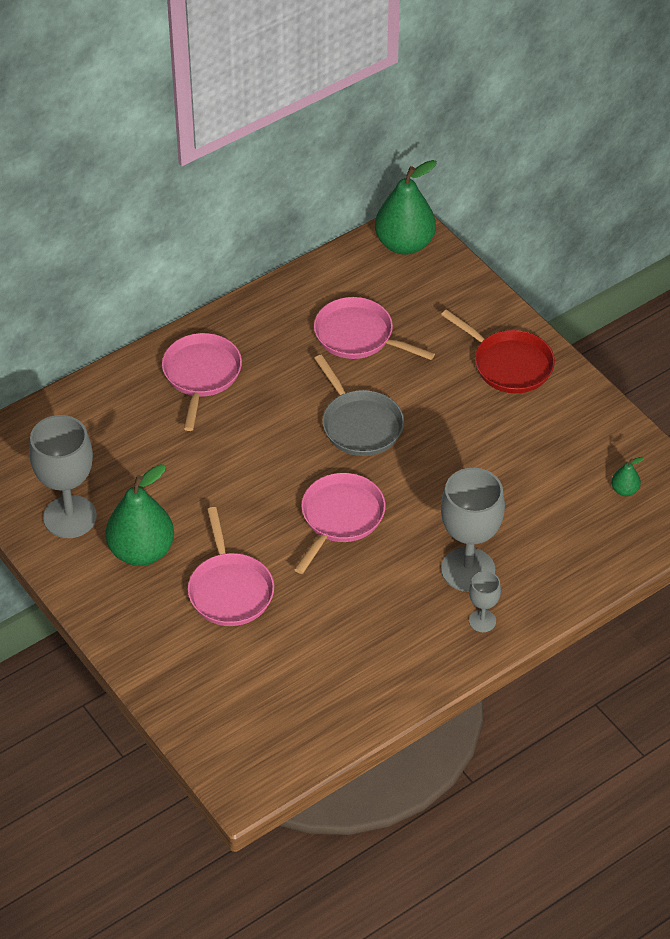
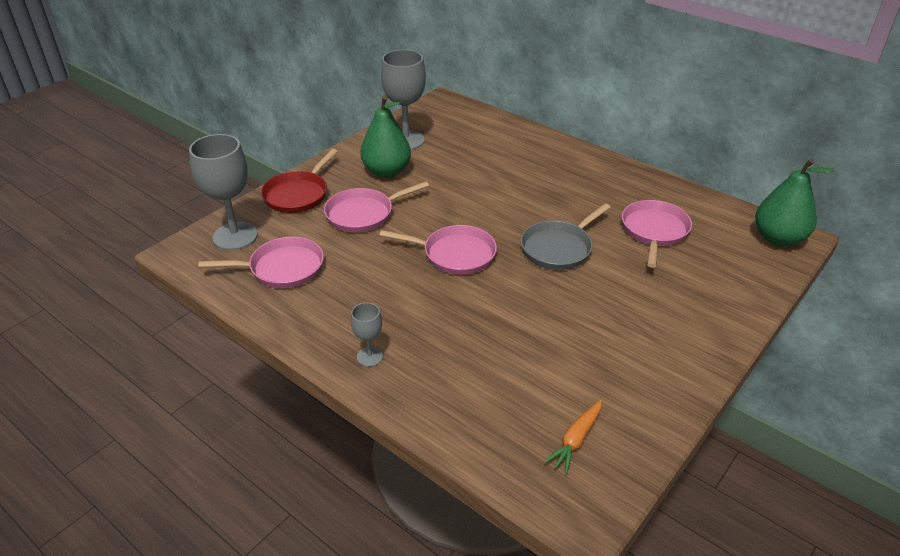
camera: 75 degrees right, 10 degrees down
(201, 375) = (561, 167): pink pan -> pink pan (282, 268)
(468, 569) = (426, 337): grey goblet -> grey goblet (235, 236)
(509, 364) = (687, 325): red pan -> red pan (298, 194)
(624, 490) = (576, 440): green pear -> orange carrot

